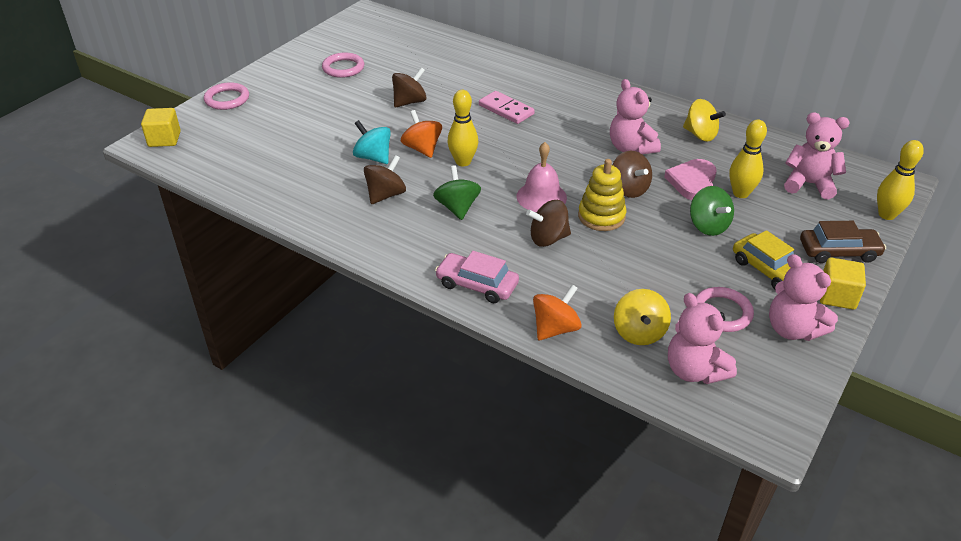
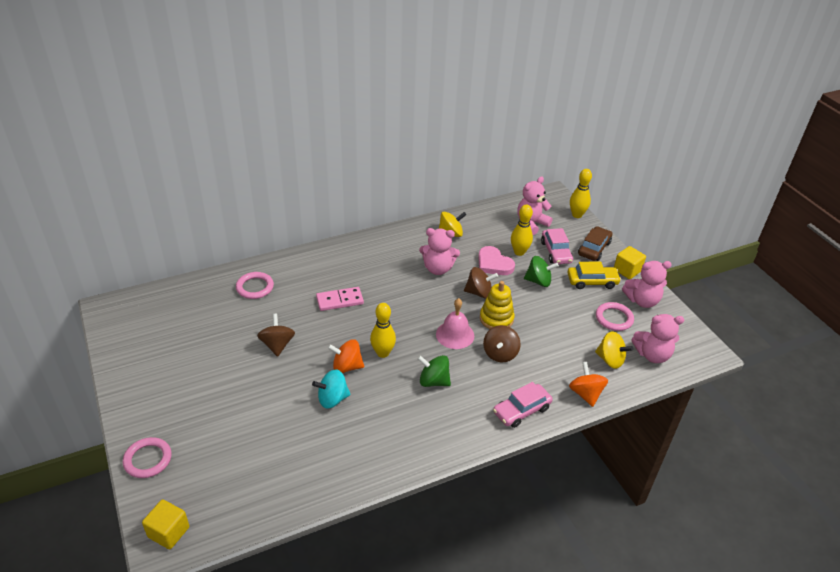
camera: 60 degrees left, 0 degrees up
(343, 68) = (183, 361): pink ring -> pink ring (255, 287)
(386, 195) = (386, 413): brown spinning top -> none
(783, 221) = (556, 252): none -> pink car

